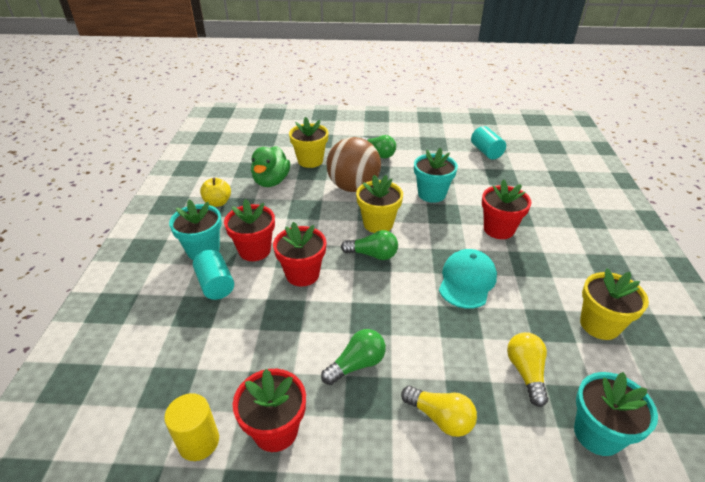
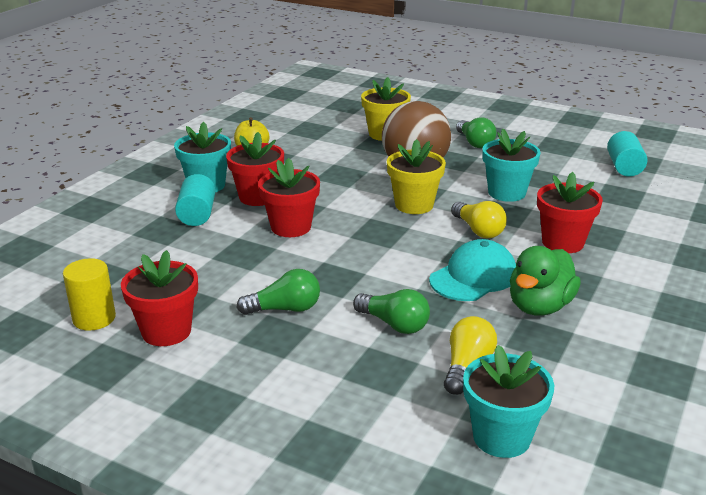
camera: 25 degrees right, 10 degrees down
(271, 181) = (324, 144): green duck -> green duck (539, 306)
(372, 255) = (382, 229): green light bulb -> green light bulb (394, 324)
(440, 418) = (334, 371): yellow light bulb -> yellow light bulb (478, 230)
(599, 325) = (606, 356): yellow flower pot -> none

